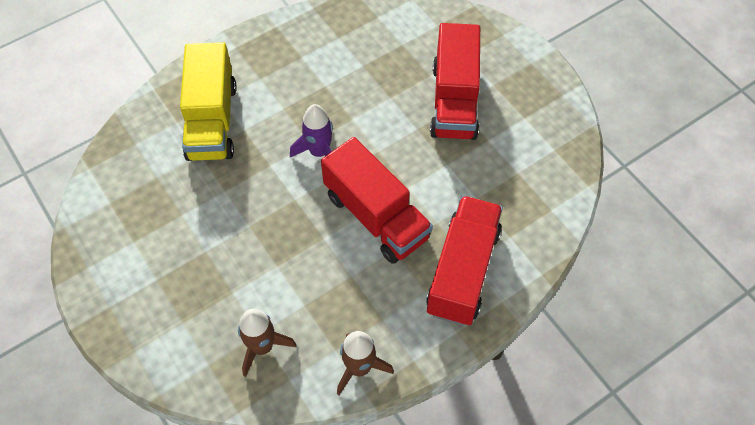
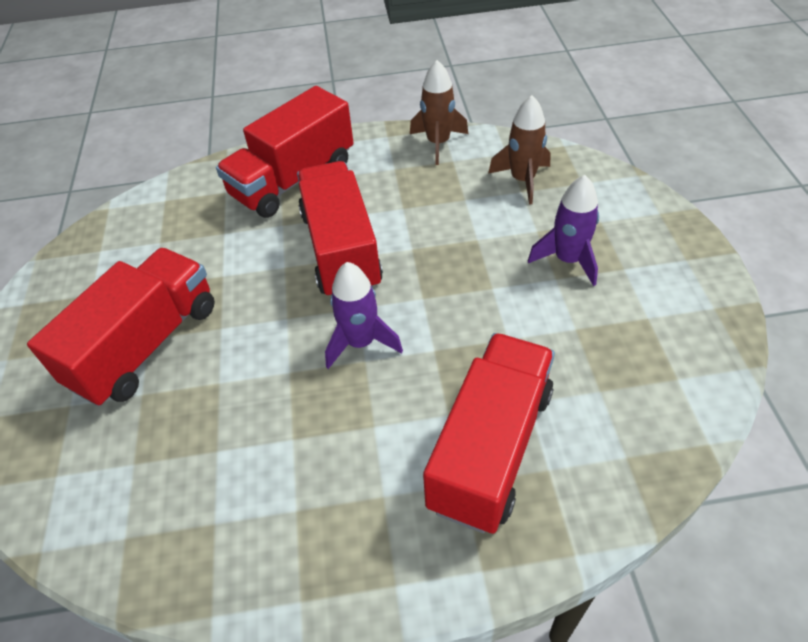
camera: 150 degrees left, 10 degrees down
(200, 271) = (568, 260): none -> purple rocket
(212, 121) = (491, 448): yellow truck -> red truck

